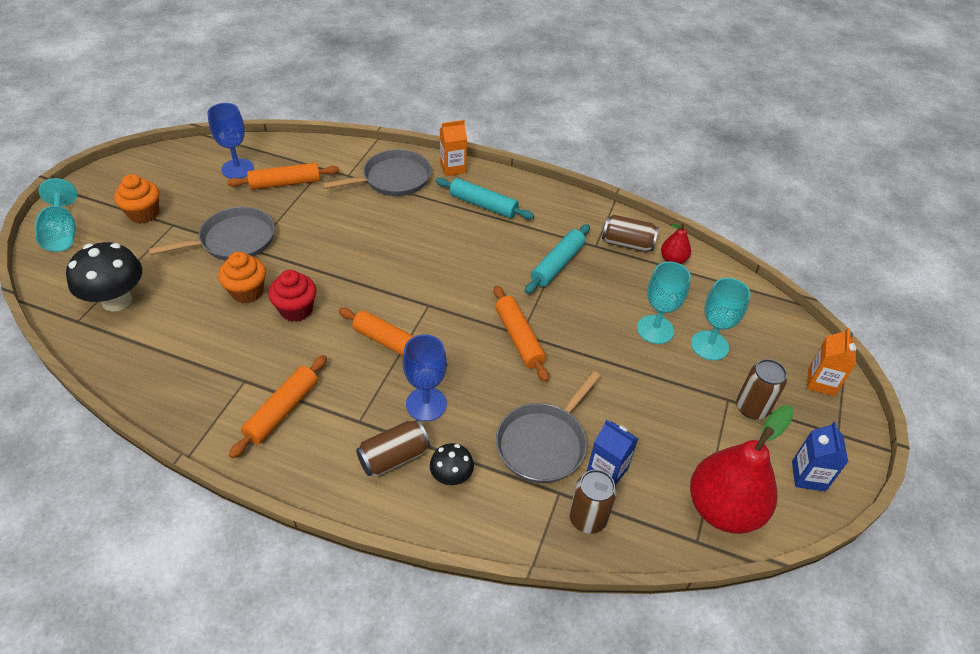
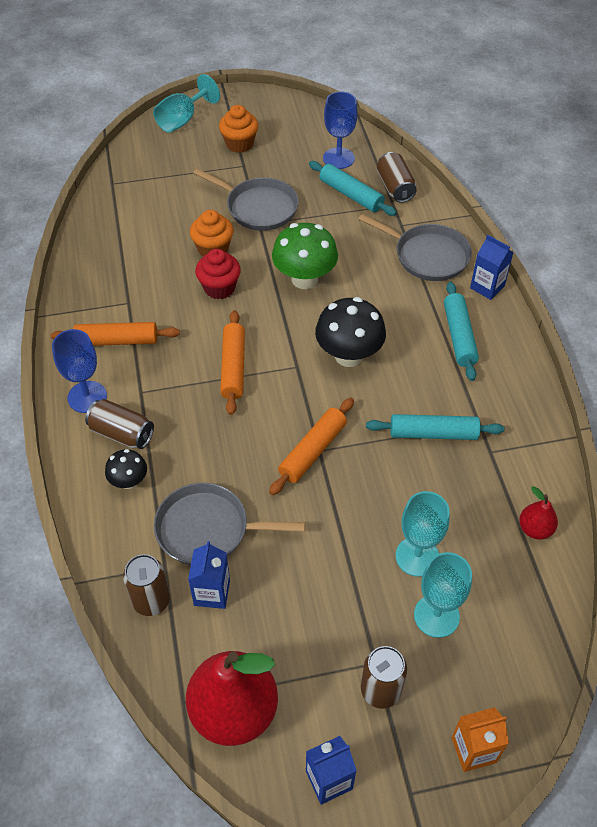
camera: 60 degrees right, 5 degrees up
(117, 300) = (145, 189): black mushroom -> black mushroom (349, 355)
(285, 183) = (351, 195): orange rolling pin -> turquoise rolling pin
(343, 254) = (304, 279): none -> green mushroom
(426, 404) = (188, 425): blue goblet -> blue goblet (87, 397)
(453, 168) = (487, 287): orange carton -> blue carton
(627, 244) = (519, 477): brown can -> brown can (395, 187)

